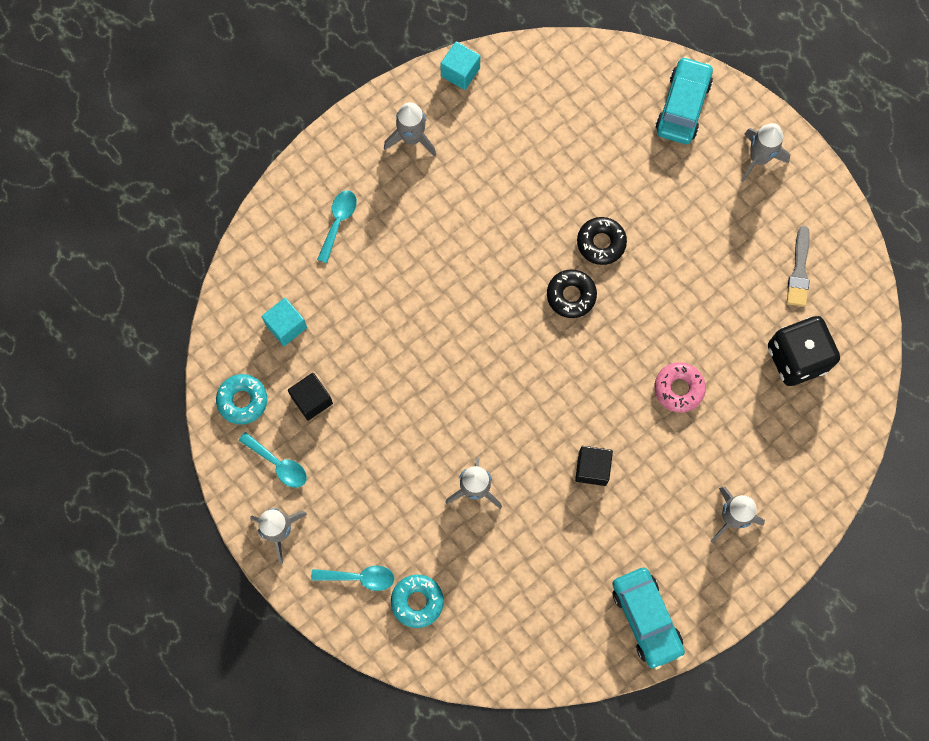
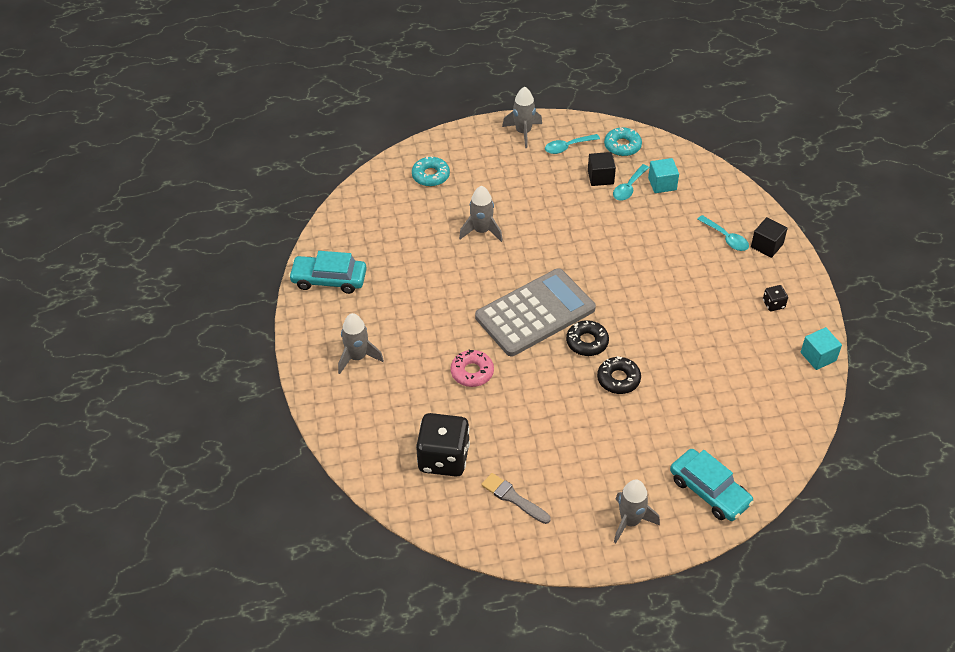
camera: 120 degrees right, 25 degrees down
(359, 577) = (466, 156): turquoise spoon -> turquoise spoon (629, 187)
(412, 138) = (773, 304): grey rocket -> black dice
(562, 367) = (535, 313): none -> grey calculator
(592, 468) = (450, 297): black cube -> black cube (767, 245)

